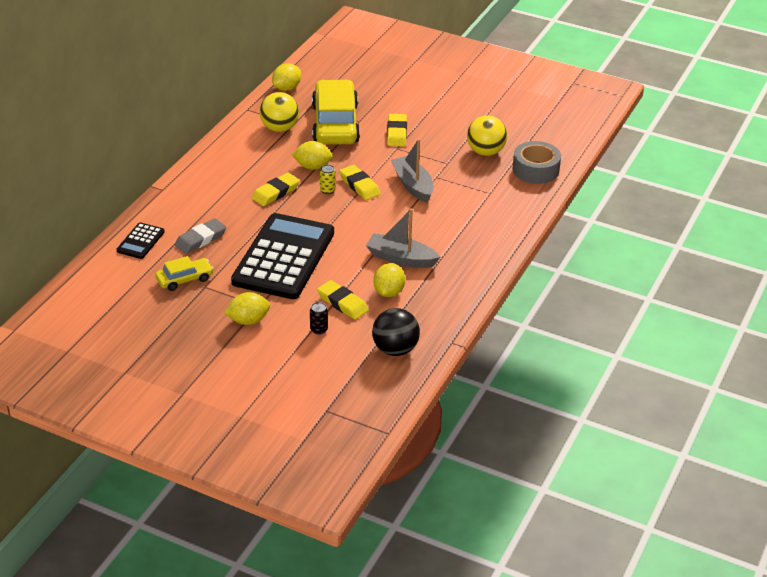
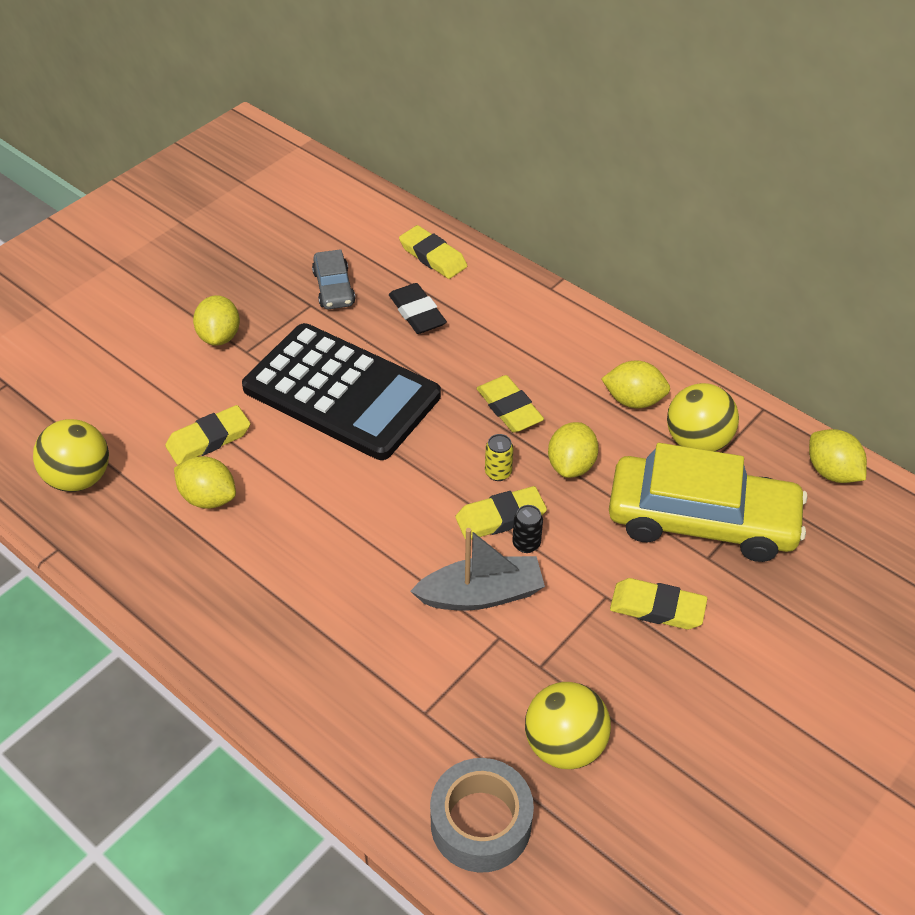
camera: 105 degrees right, 10 degrees up
(140, 241) = (433, 256): black calculator -> yellow eraser
(184, 279) = (333, 288): yellow car -> grey car
(200, 239) = (417, 313): grey eraser -> black eraser
(254, 151) = (633, 400): none -> yellow lemon
(319, 329) = (165, 403): black can -> black can (526, 544)
(395, 349) = (79, 478): black ball -> yellow ball
(401, 258) = (283, 531): grey boat -> none

